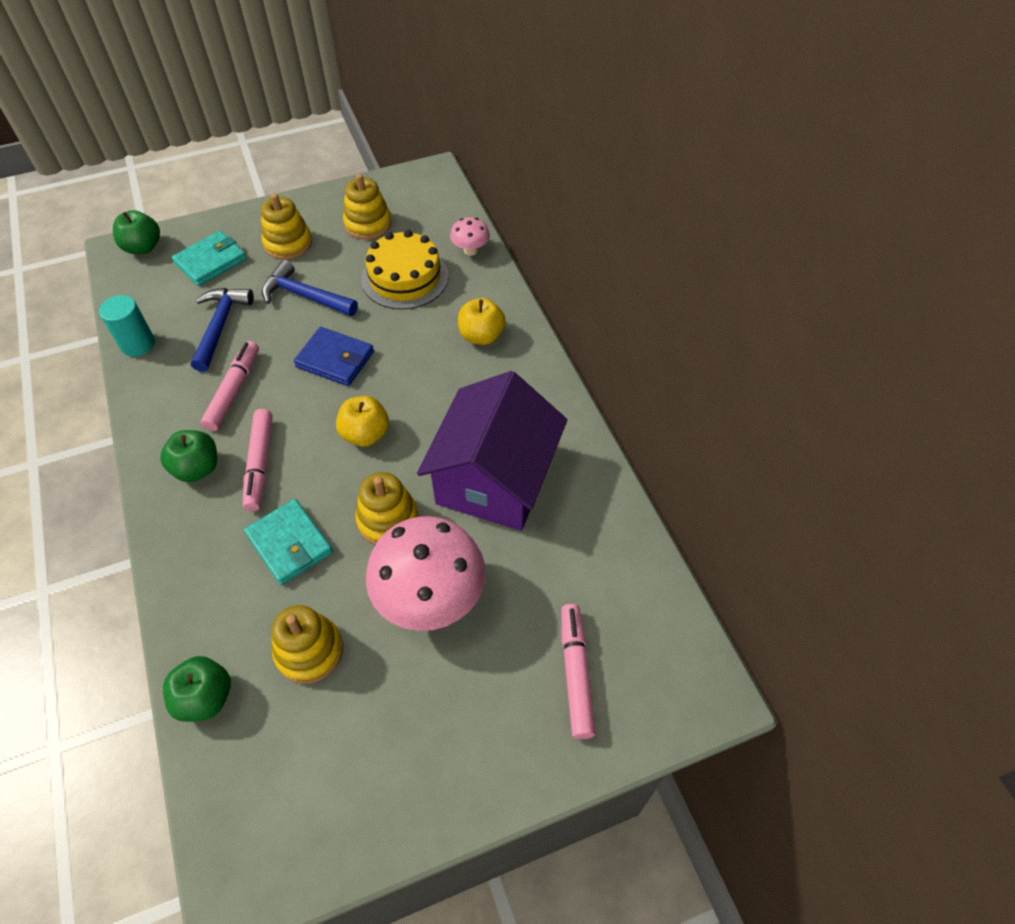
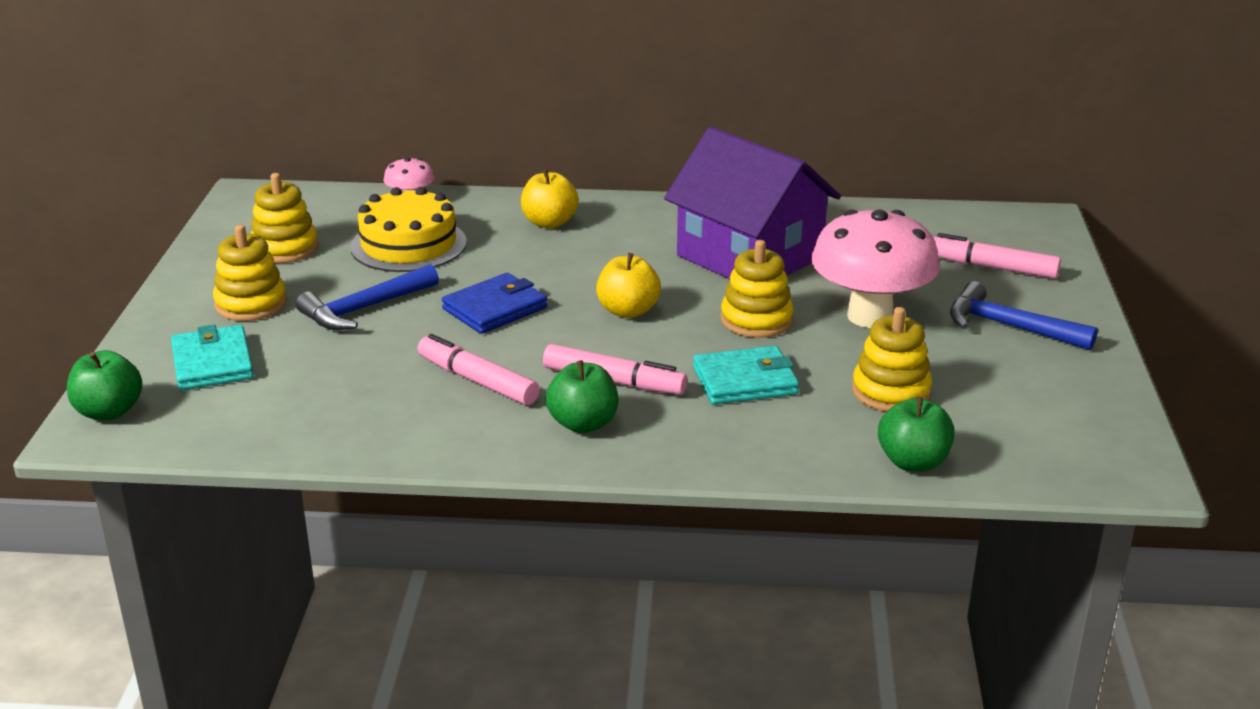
camera: 65 degrees left, 25 degrees down
(138, 344) = (312, 440): turquoise cylinder -> none
(220, 326) = (350, 374): blue hammer -> blue hammer (1009, 326)

